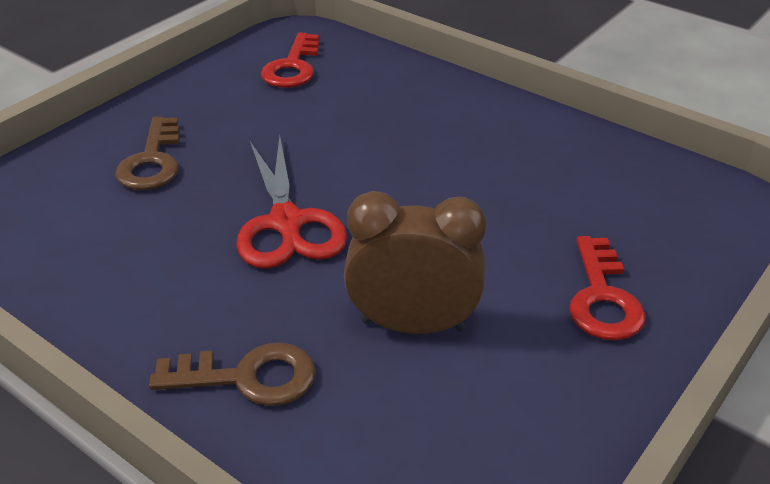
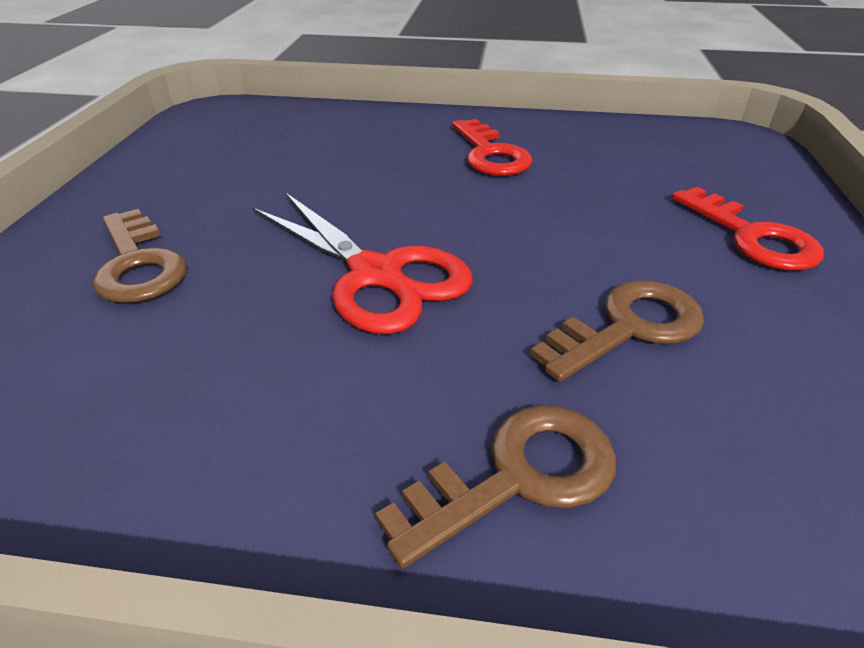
camera: 30 degrees left, 0 degrees up
(293, 67) = (237, 136): red key -> red key (490, 154)
(413, 325) = (628, 327): brown clock -> brown key

